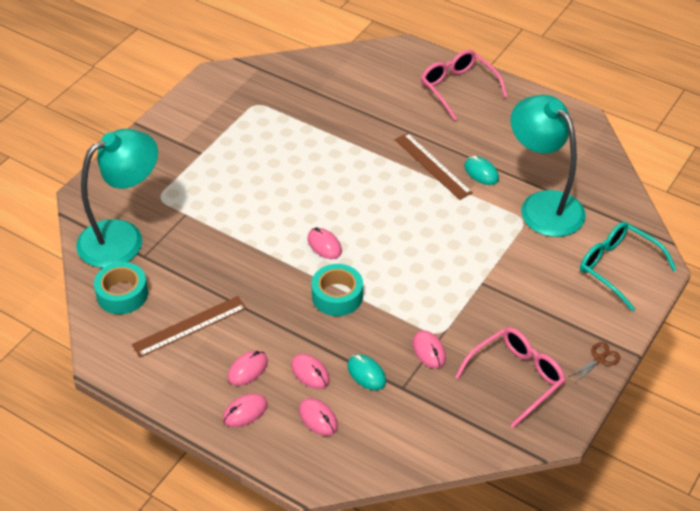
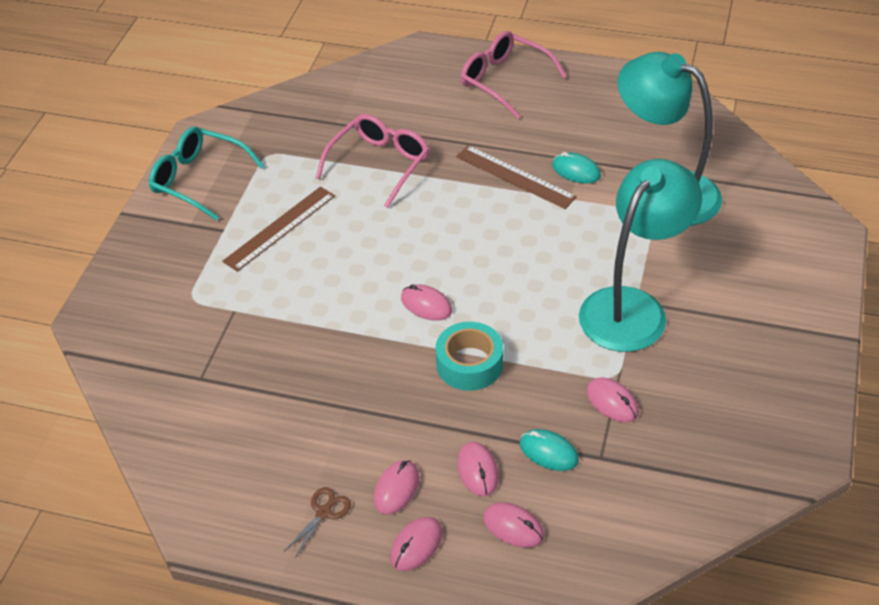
camera: 15 degrees left, 0 degrees up
(122, 294) = (191, 435): turquoise tape -> none
(123, 237) = (163, 361): turquoise lamp -> turquoise lamp (632, 307)
(189, 326) = (297, 453): brown ruler -> brown ruler (280, 228)
(310, 373) = (478, 471): pink mouse -> pink mouse turned 45 degrees clockwise
(516, 378) = (731, 406): pink glasses -> pink glasses (380, 164)
(599, 359) = (816, 356): brown scissors -> brown scissors (323, 512)
(617, 268) = (784, 242): turquoise glasses -> turquoise glasses (198, 179)

